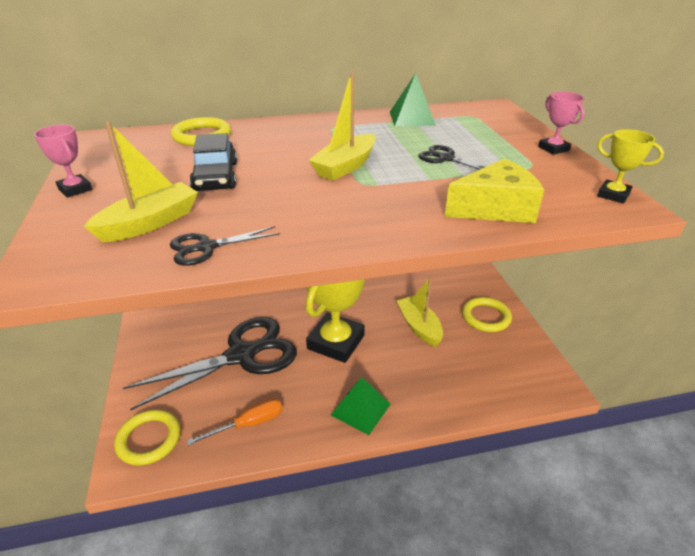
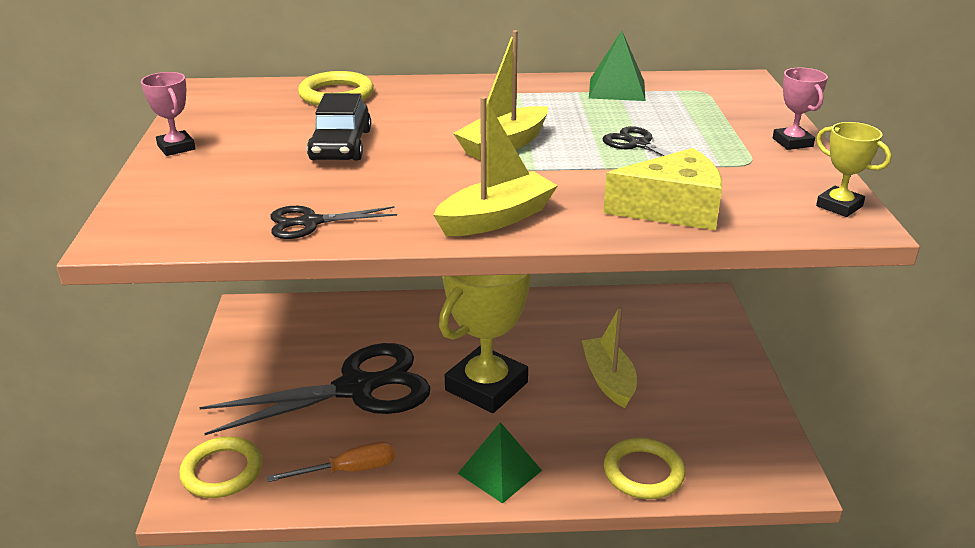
camera: 10 degrees right, 5 degrees down
(150, 223) = (253, 191): yellow boat -> yellow boat (496, 218)
(486, 317) = (710, 378): yellow ring -> yellow ring (643, 472)

